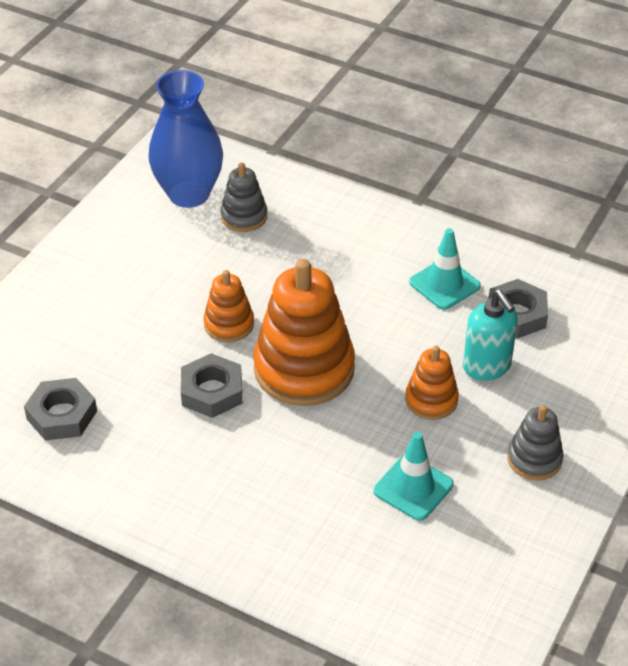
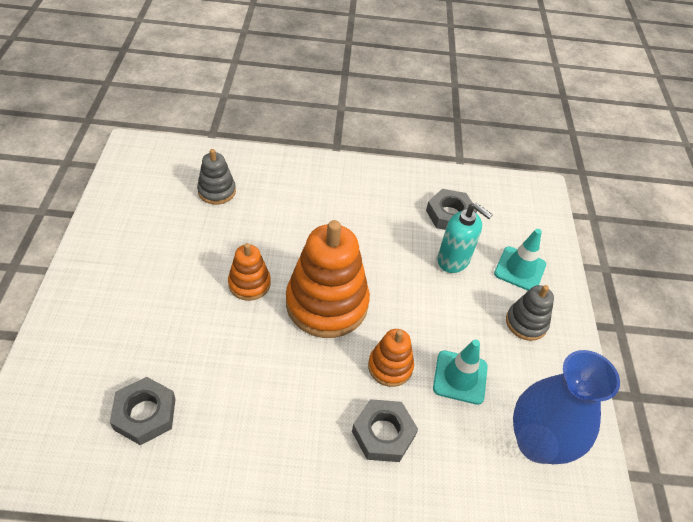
camera: 30 degrees left, 5 degrees up
(189, 194) = (164, 184): blue vase -> blue vase (537, 443)
(212, 391) = (265, 347): grey nut -> grey nut (383, 433)
(431, 400) = (431, 299): orange stacking toy -> orange stacking toy (390, 367)
(444, 284) = (390, 205): turquoise traffic cone -> turquoise traffic cone (520, 269)

